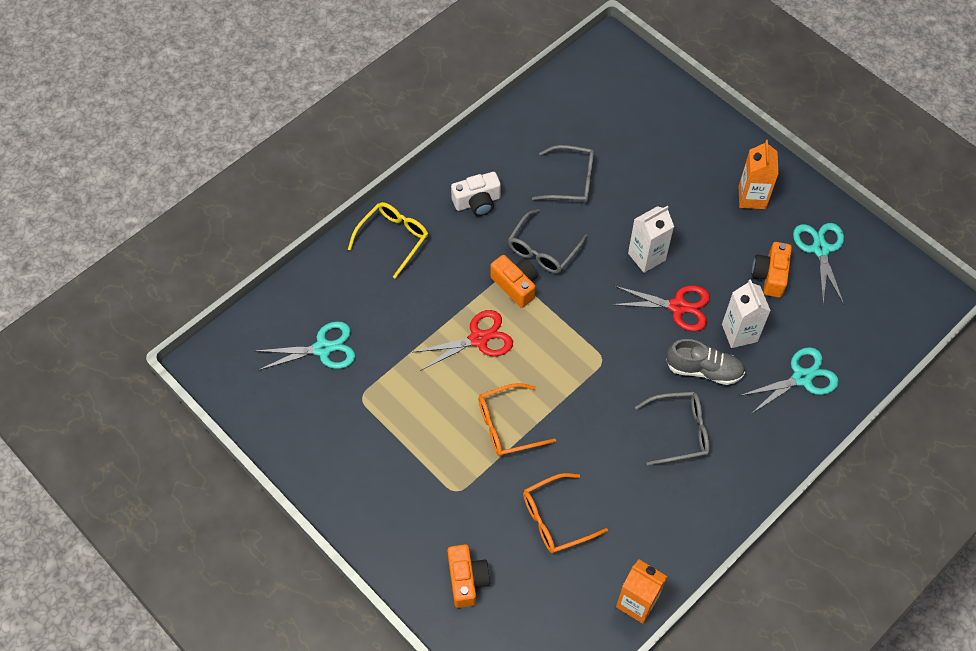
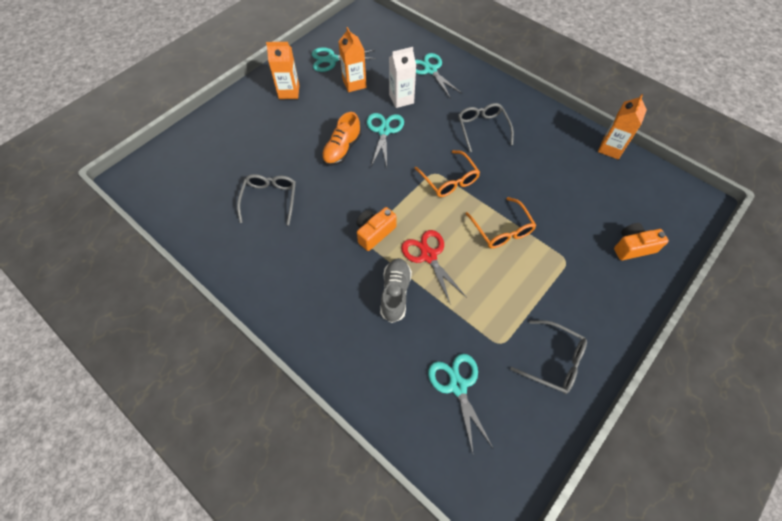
camera: 95 degrees left, 0 degrees up
(393, 238) = (331, 335): yellow glasses -> none
(477, 202) = (290, 268): white camera -> none
(543, 250) = (339, 215): grey glasses -> grey glasses (554, 361)
(555, 519) = (568, 195): orange glasses -> orange glasses (449, 180)
(646, 257) = (342, 149): white carton -> orange shoe
(678, 306) = (384, 131): red scissors -> turquoise scissors
(704, 370) = (433, 117): grey shoe -> grey shoe (395, 293)
(770, 275) = (354, 84): orange camera -> orange carton

